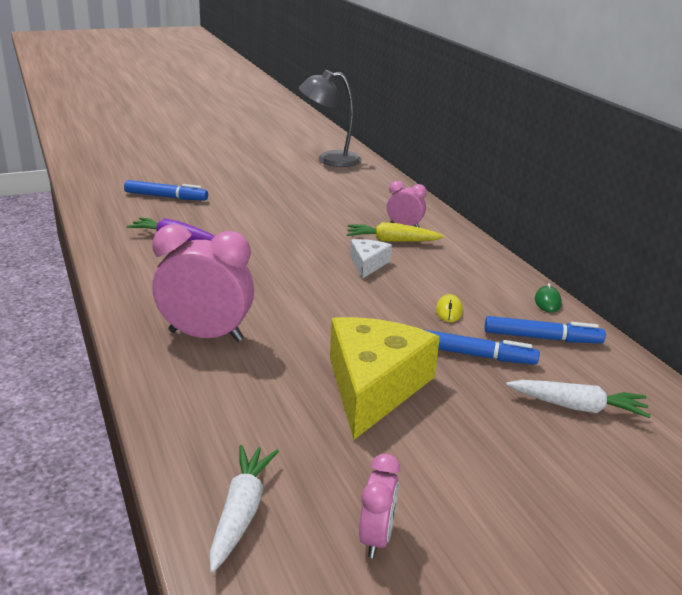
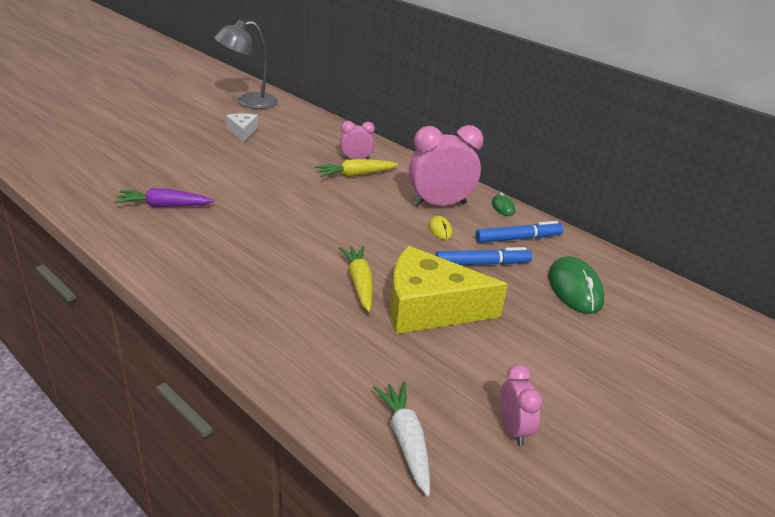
camera: 25 degrees left, 5 degrees up
(166, 197) = (123, 163): blue marker -> none
(206, 336) = (264, 295): pink clock -> pink clock (439, 204)
(313, 345) = (359, 283): none -> yellow carrot
(367, 264) = (351, 200): white cheese -> white cheese (242, 132)
(374, 386) = (429, 308): yellow cheese -> yellow cheese turned 75 degrees counterclockwise
(577, 407) = (574, 289): white carrot -> green mouse

